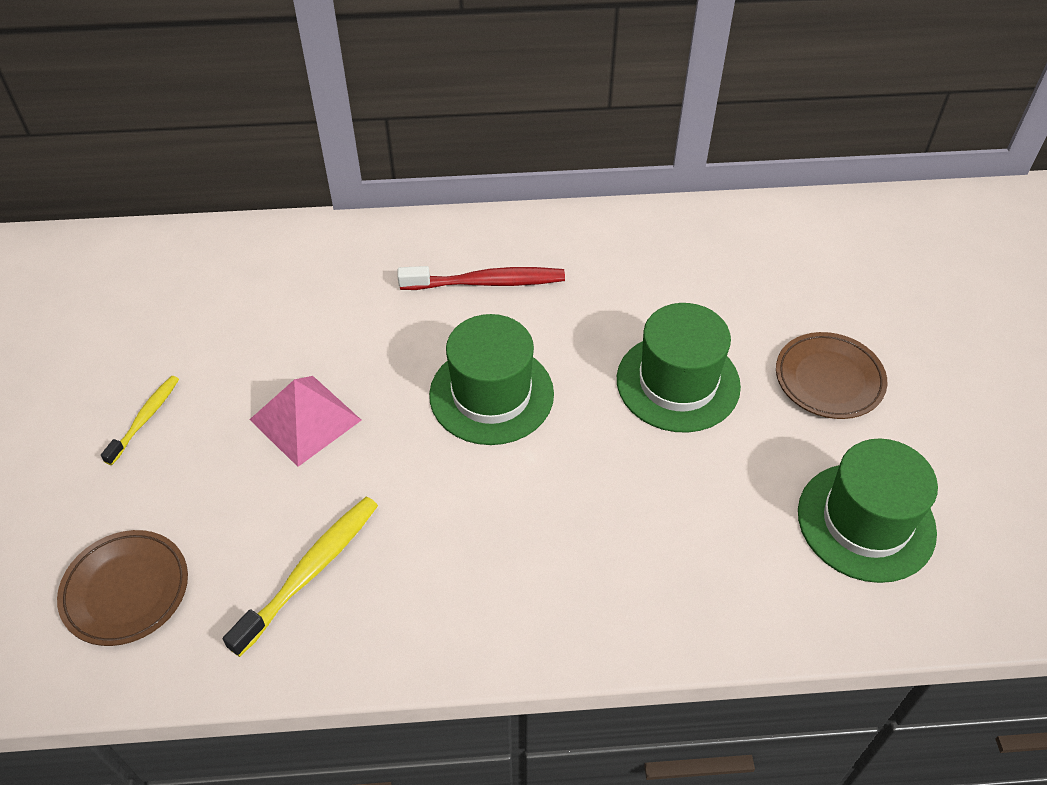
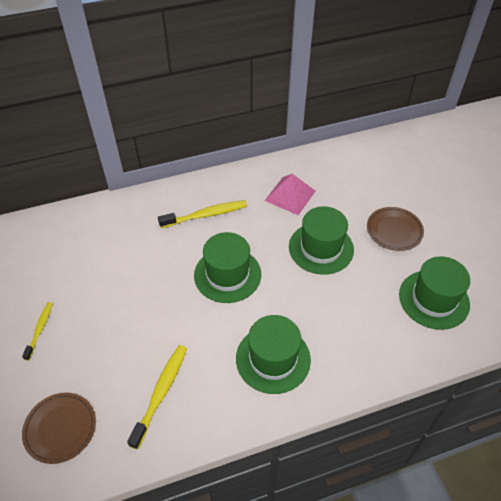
camera: 15 degrees left, 0 degrees up
(305, 419) = (131, 310): pink pyramid -> pink pyramid (290, 195)
(485, 282) = (205, 215): red toothbrush -> yellow toothbrush
(525, 560) = (273, 359): none -> green hat

